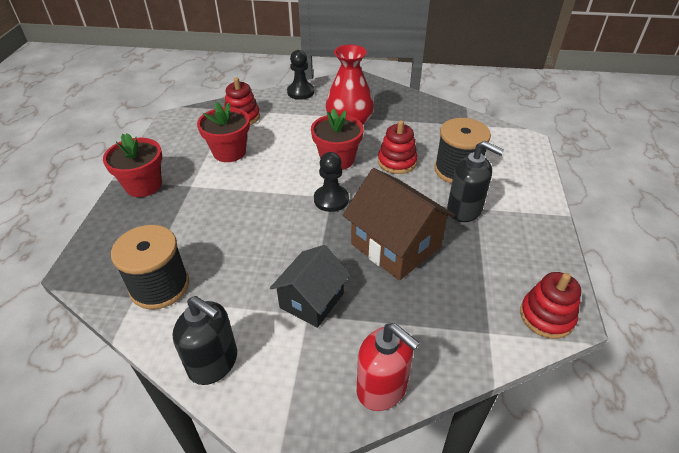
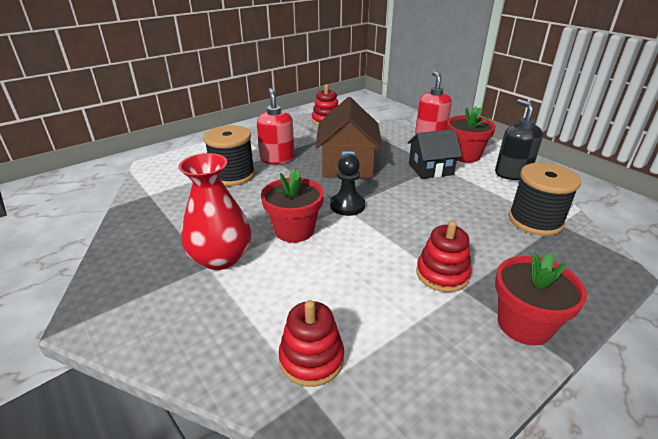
camera: 135 degrees left, 10 degrees down
(229, 152) = (385, 307): red flower pot -> red flower pot (464, 155)
(300, 92) = (179, 349): black pawn -> none
(397, 162) = (256, 201): red stacking toy -> red stacking toy (442, 274)
(464, 210) = (277, 158): black soap dispenser -> red soap dispenser

